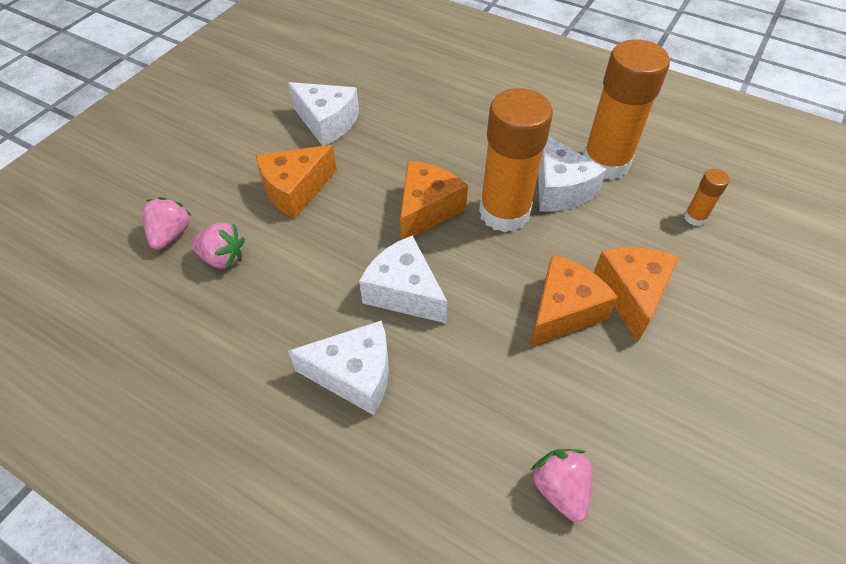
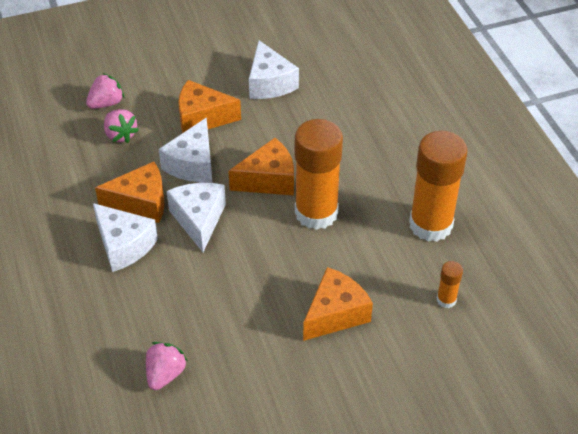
camera: 40 degrees right, 5 degrees down
(559, 189) = (373, 221): white cheese -> white cheese (193, 164)
(563, 311) = (279, 293): orange cheese -> orange cheese (141, 203)

